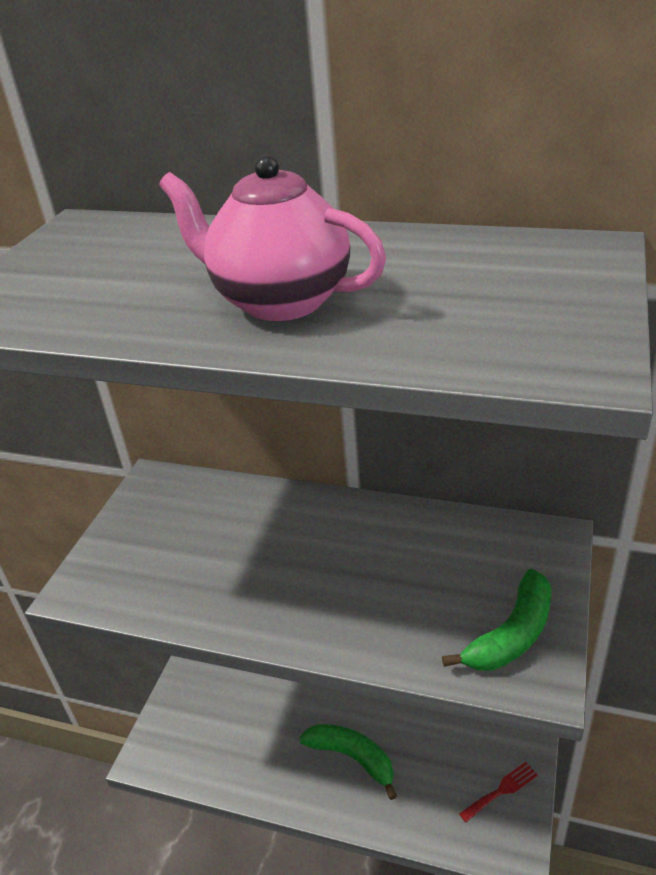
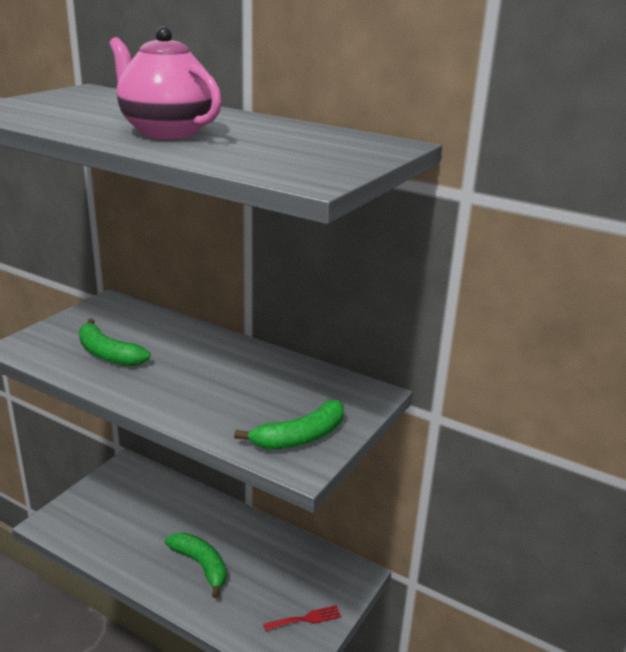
camera: 10 degrees right, 10 degrees down
(201, 568) = (108, 354): none -> green banana

